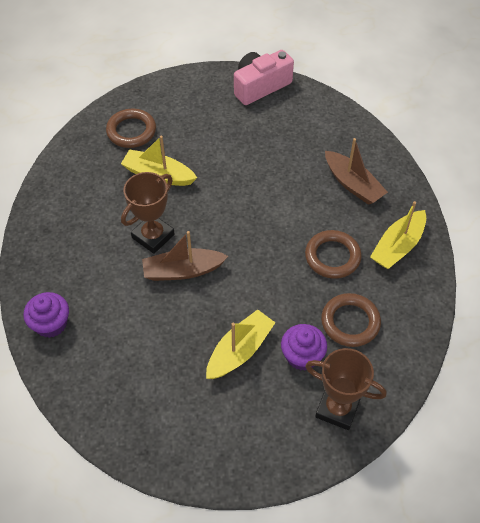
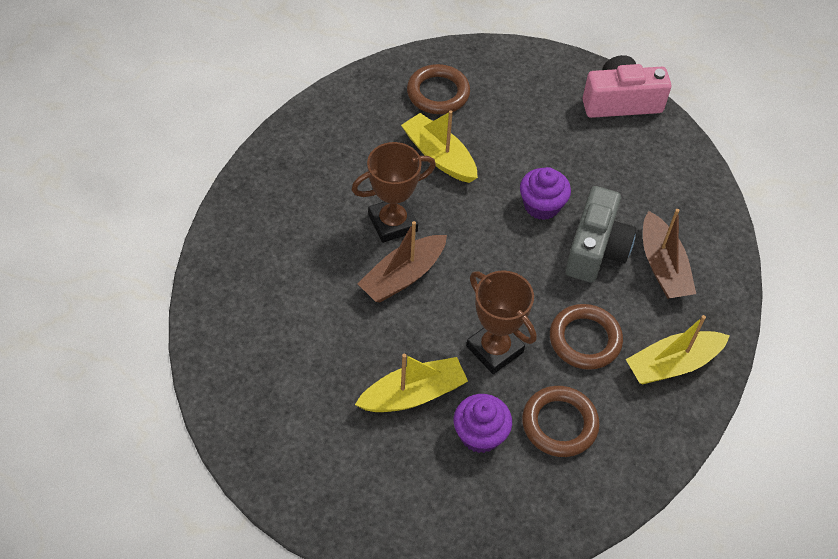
camera: 25 degrees right, 0 degrees up
(51, 324) = (230, 268): purple cupcake -> purple cupcake (541, 205)
(183, 271) = (403, 276): brown boat -> brown boat turned 60 degrees counterclockwise
(303, 192) = (596, 249): none -> grey camera
(337, 408) = (485, 512): brown trophy -> brown trophy (494, 349)

